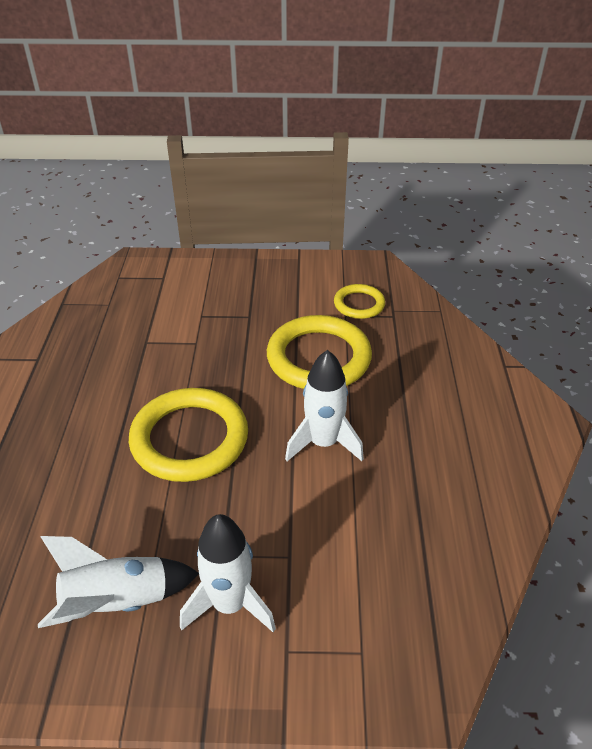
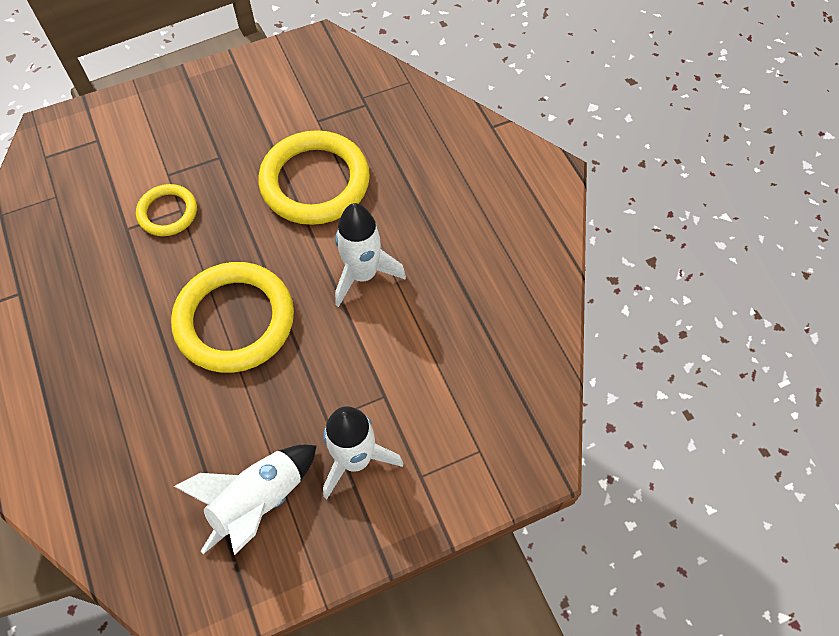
camera: 25 degrees left, 20 degrees up
(359, 304) = (325, 102): yellow ring -> yellow ring (168, 212)

